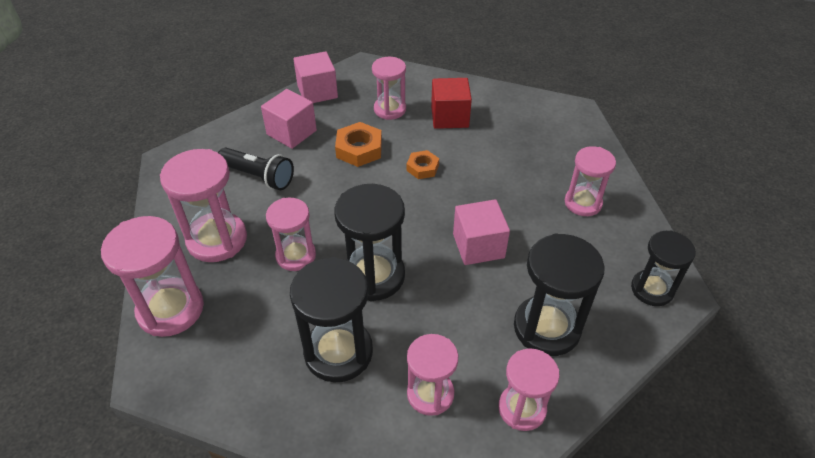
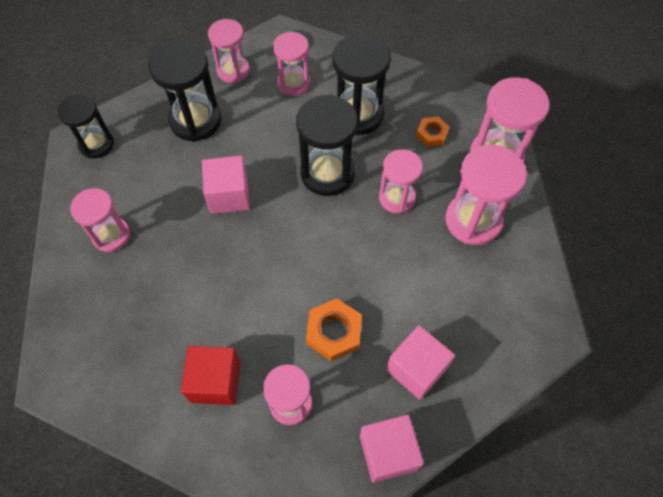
camera: 175 degrees left, 15 degrees up
(259, 177) = (446, 298): black flashlight -> none
(422, 168) = (264, 296): orange nut -> orange nut (431, 134)

